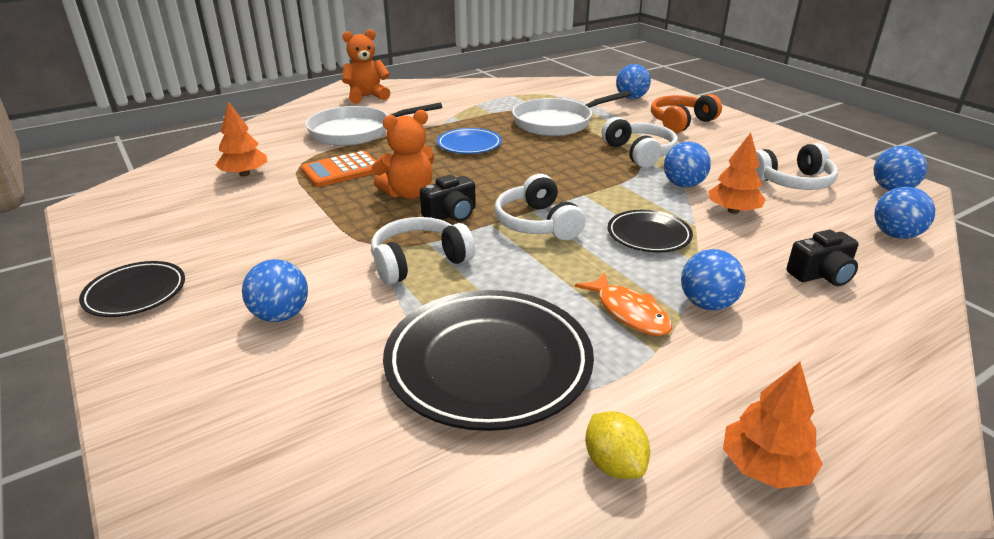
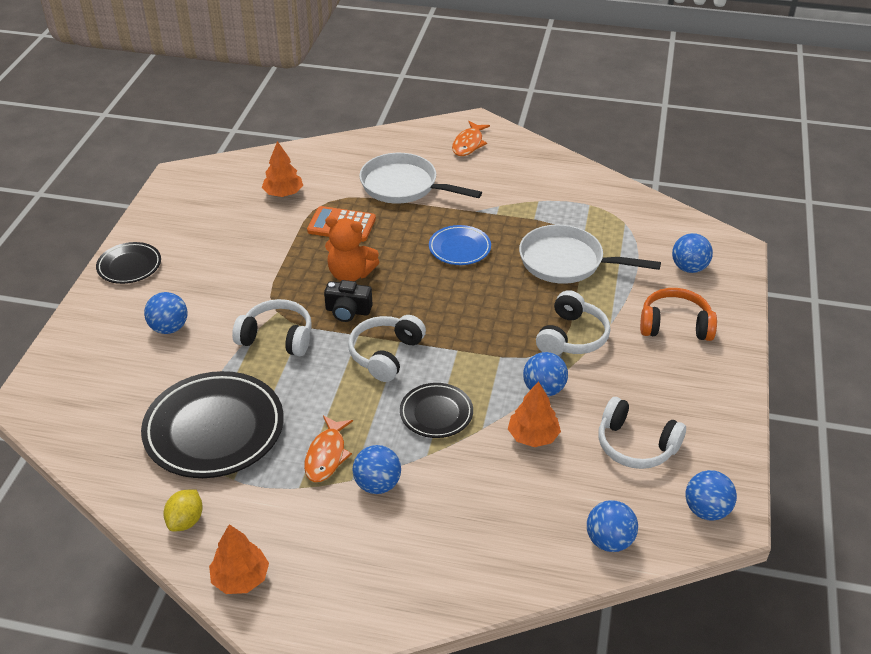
camera: 45 degrees right, 10 degrees up
(367, 97) = (468, 144): orange teddy bear -> orange fish
(821, 275) = (486, 523): black camera -> none

